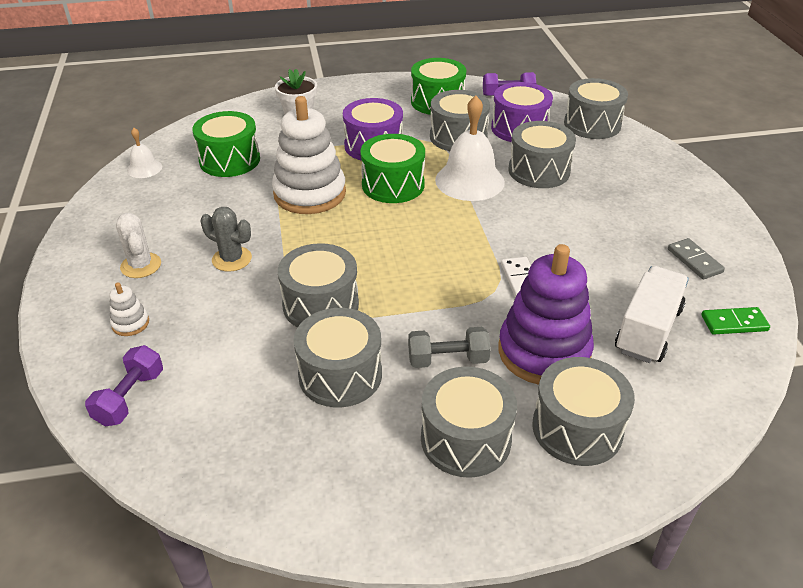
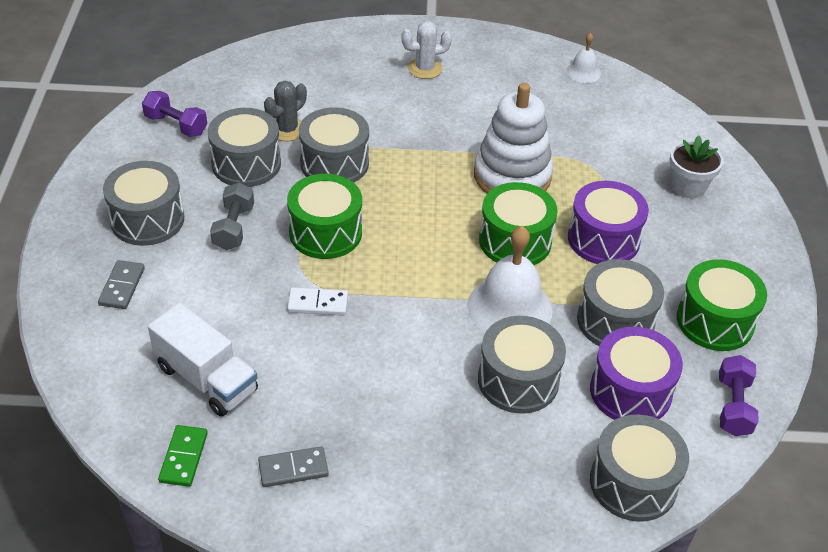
camera: 100 degrees right, 5 degrees up
(130, 323) = (352, 63): white stacking toy -> none
(130, 397) = (272, 63): purple dumbbell -> purple dumbbell (176, 125)
(229, 160) = (589, 127): green drum -> green drum (325, 232)
(232, 259) = (417, 118): grey cactus -> grey cactus (287, 129)
(544, 352) = (214, 291): purple stacking toy -> none
(577, 428) = (122, 286): grey drum -> grey domino

